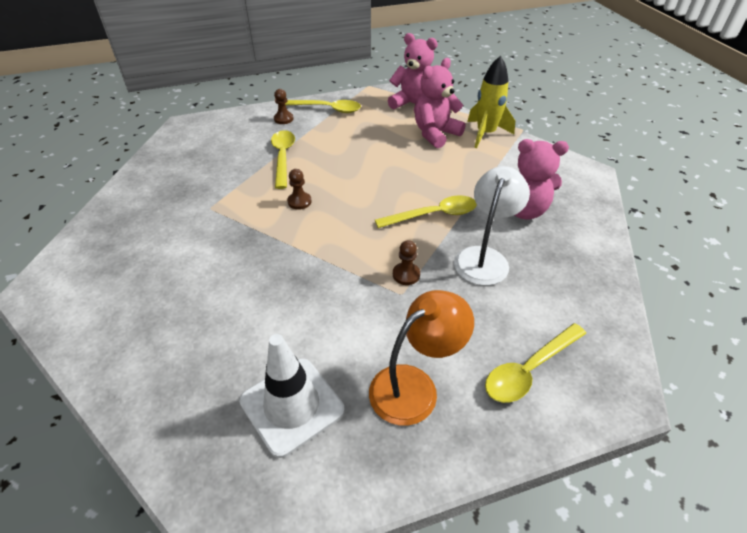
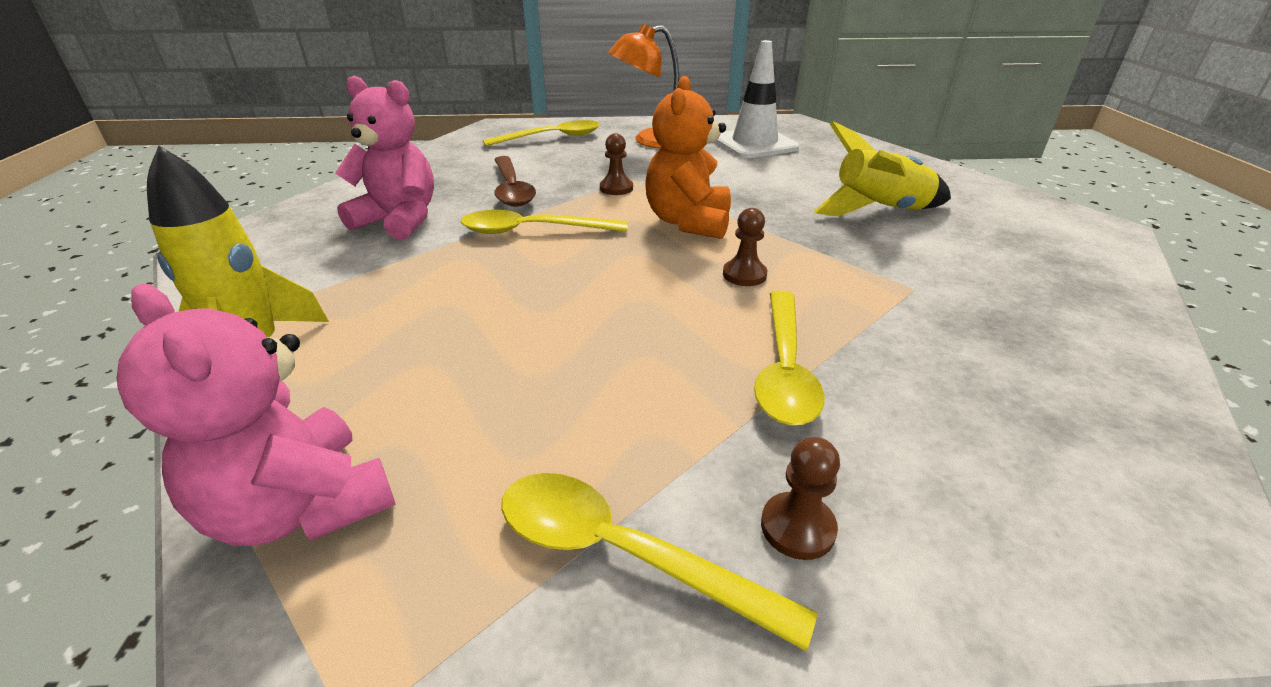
camera: 165 degrees left, 10 degrees down
(197, 281) = (879, 211): none -> yellow rocket
(339, 241) = (688, 222): none -> orange teddy bear
(435, 134) = (369, 371): pink teddy bear -> none
(484, 257) = (511, 189): white lamp -> brown spoon

